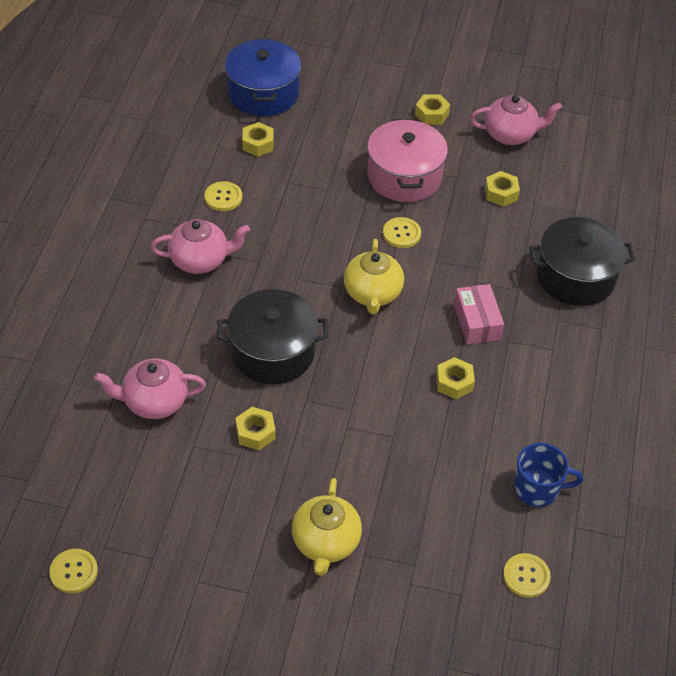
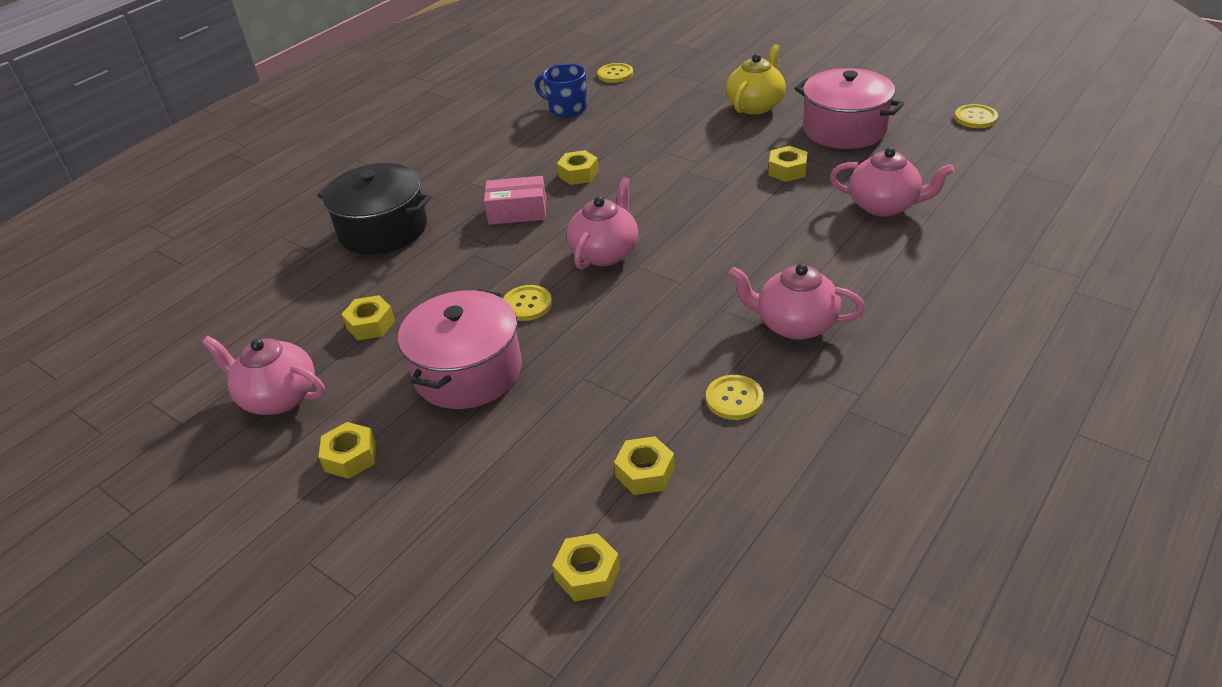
camera: 150 degrees left, 10 degrees down
(214, 516) = (844, 129): none -> pink pot
(263, 93) = (587, 574): blue pot -> yellow nut
(272, 352) = (743, 223): black pot -> none
(372, 294) = (605, 253): yellow teapot -> pink teapot
(476, 322) = (517, 211): pink box -> pink box turned 75 degrees clockwise

